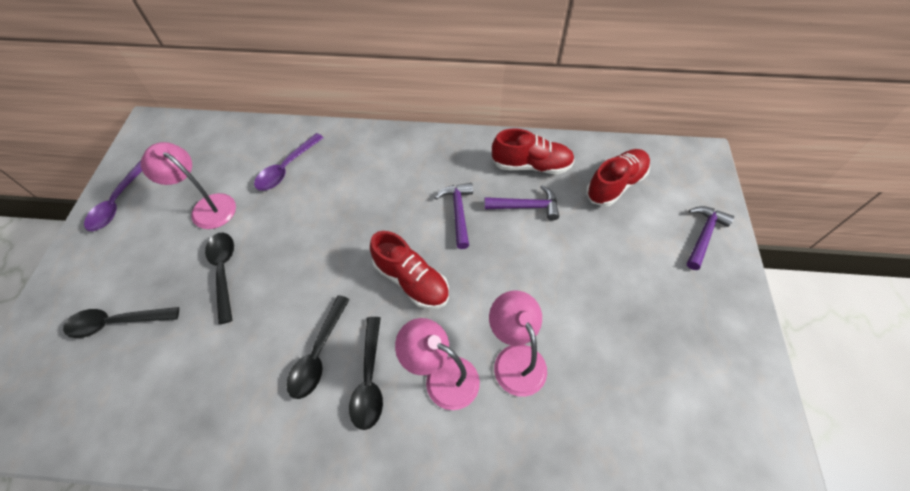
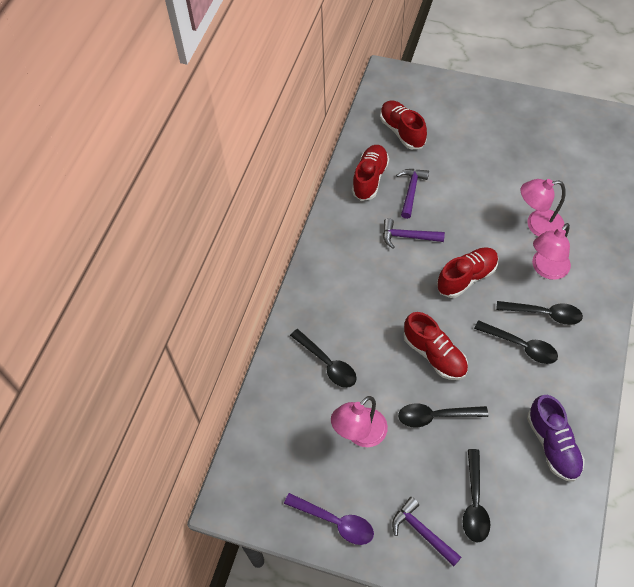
camera: 75 degrees left, 0 degrees up
(178, 405) = (552, 445): none -> purple shoe
(287, 168) = (327, 363): purple spoon -> black spoon
(301, 260) = (434, 354): none -> red shoe
(703, 235) = (457, 97): purple hammer -> purple hammer (422, 532)

